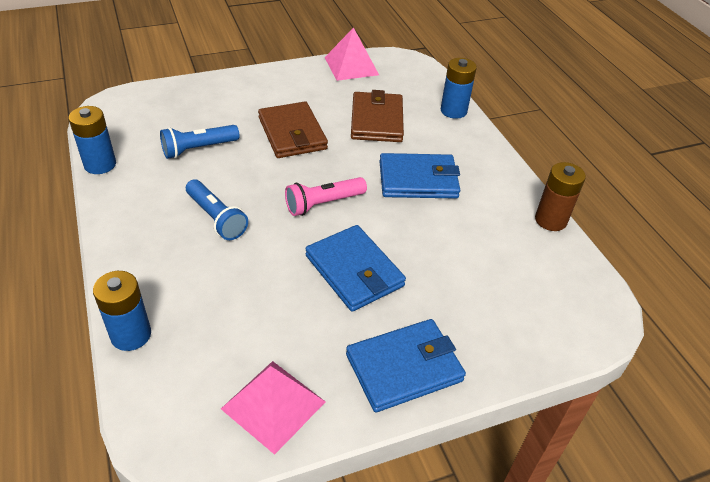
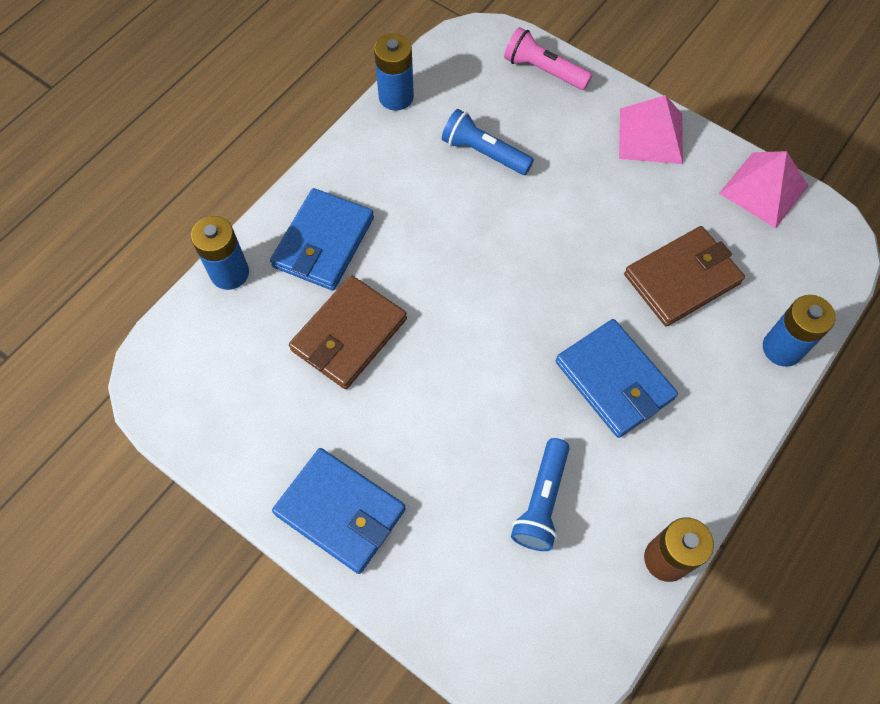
camera: 60 degrees right, 20 degrees up
(216, 218) = (404, 236): blue flashlight -> blue flashlight (541, 501)
(273, 405) = (232, 427): pink pyramid -> pink pyramid (650, 135)
(292, 133) = (582, 214): brown wallet -> brown wallet (349, 335)
(323, 204) = (498, 312): pink flashlight -> pink flashlight (543, 70)
(354, 271) = (427, 398): blue wallet -> blue wallet (323, 242)

